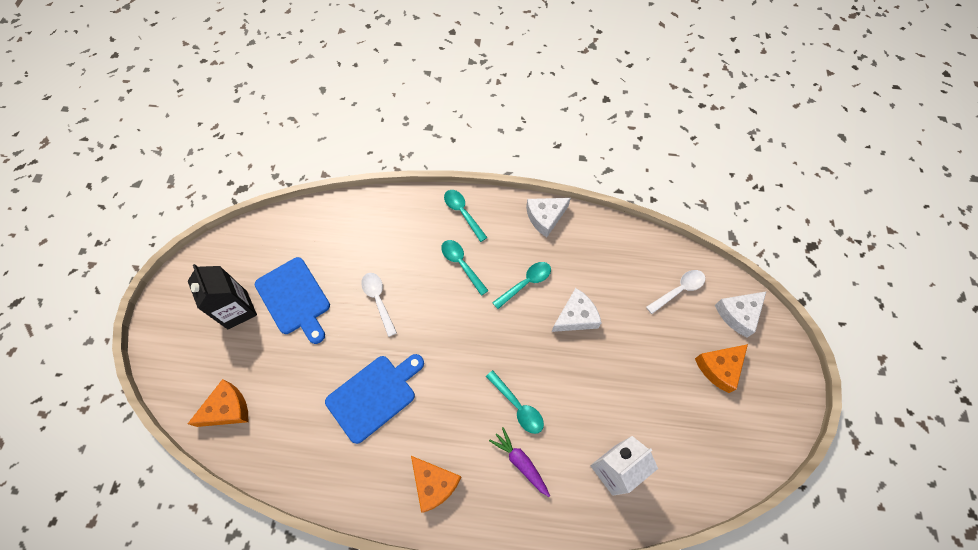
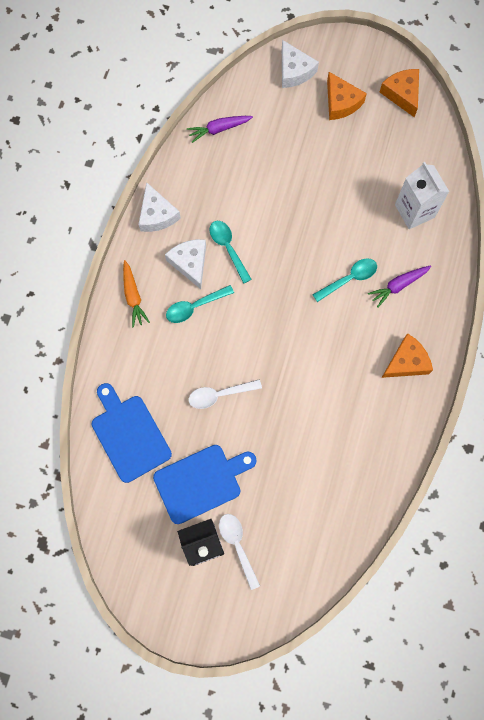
camera: 80 degrees left, 10 degrees up
(227, 409) = (310, 552): orange cheese -> orange cheese (402, 94)
(374, 395) = (319, 407): blue cutting board -> blue cutting board (129, 435)
(462, 213) = (133, 296): turquoise spoon -> orange carrot
(576, 316) = (271, 210): white cheese -> white cheese (190, 263)
(648, 254) = (219, 129): none -> purple carrot
(679, 290) = (261, 113): white spoon -> white spoon (237, 545)

